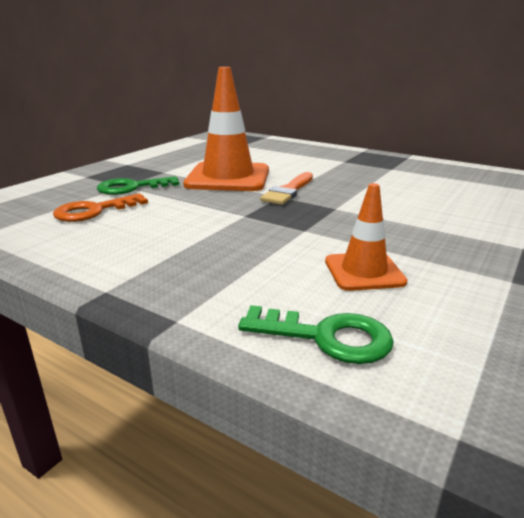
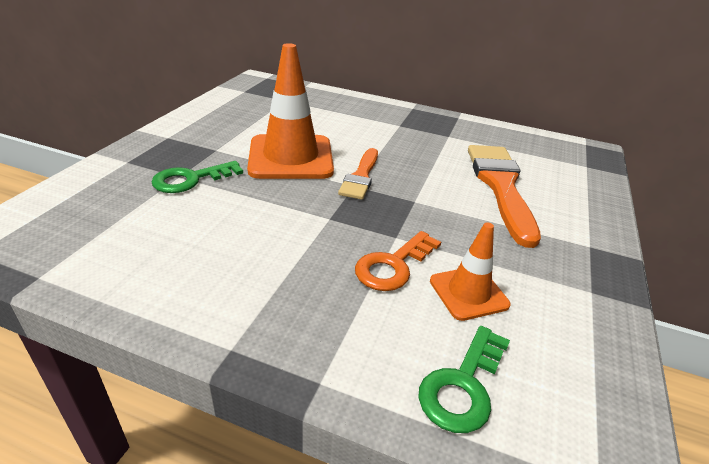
camera: 15 degrees left, 10 degrees up
(94, 211) = (164, 222): orange key -> orange key (393, 265)
(326, 337) = (463, 385): green key -> green key turned 120 degrees clockwise
(434, 202) = (500, 186): none -> orange brush

